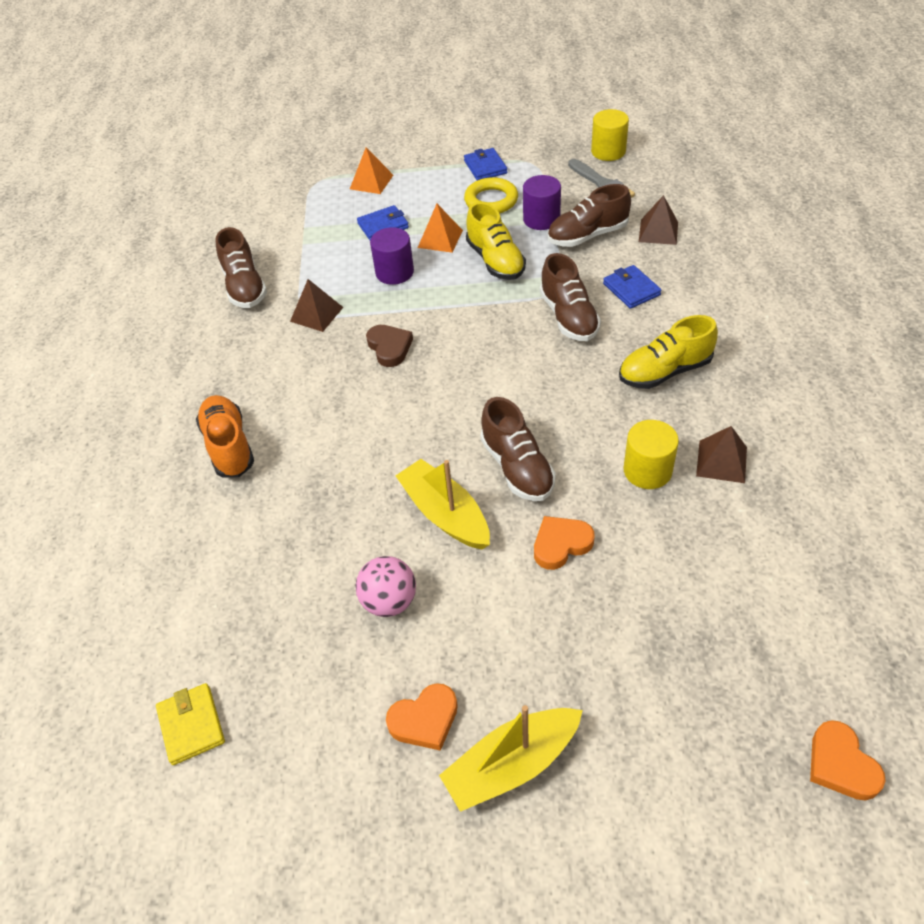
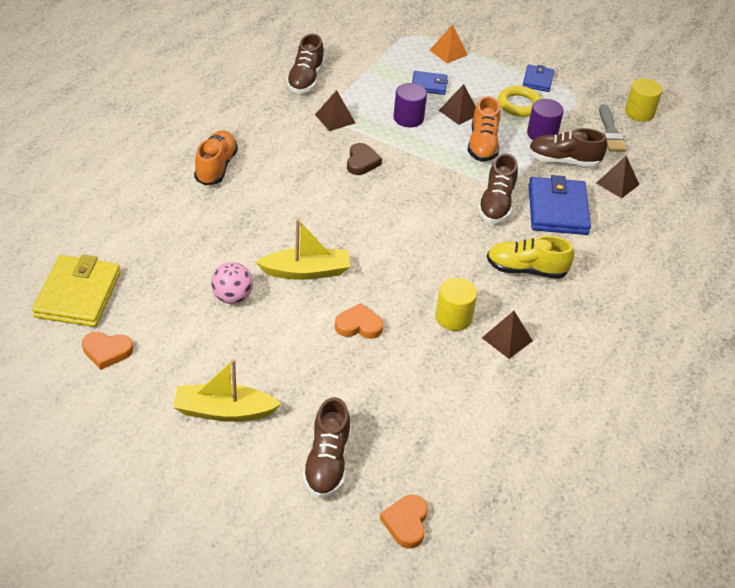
camera: 25 degrees right, 5 degrees down
(191, 725) = (78, 295): yellow wallet -> yellow wallet, size x1.82
(425, 720) = (198, 363): orange heart -> orange heart (107, 351)
(440, 239) = (459, 112): orange pyramid -> brown pyramid
(445, 514) = (306, 271): yellow boat -> yellow boat turned 90 degrees clockwise
(495, 261) = (482, 145): yellow shoe -> orange shoe
(517, 467) = (374, 271): brown shoe -> brown shoe (327, 462)
(631, 289) = (557, 210): blue wallet -> blue wallet, size x1.82

